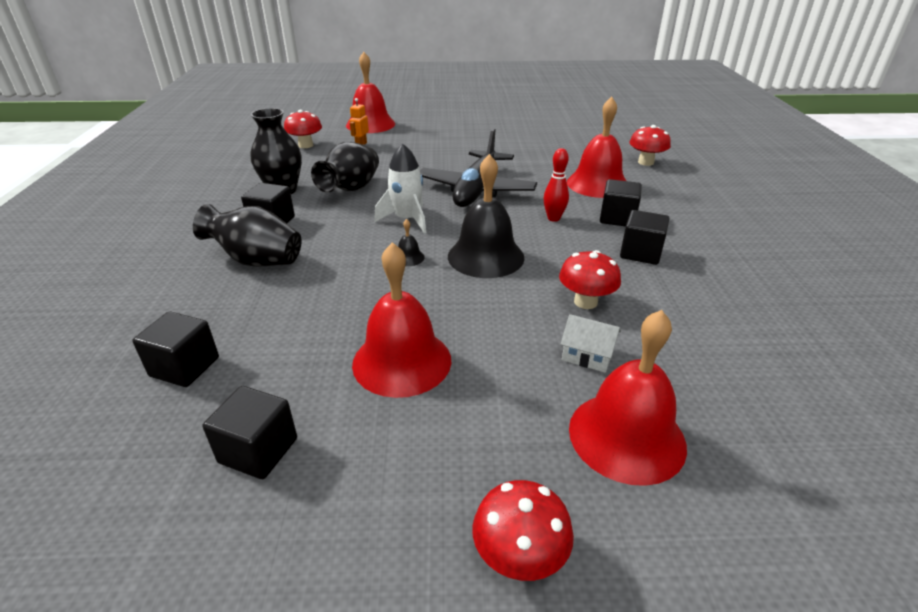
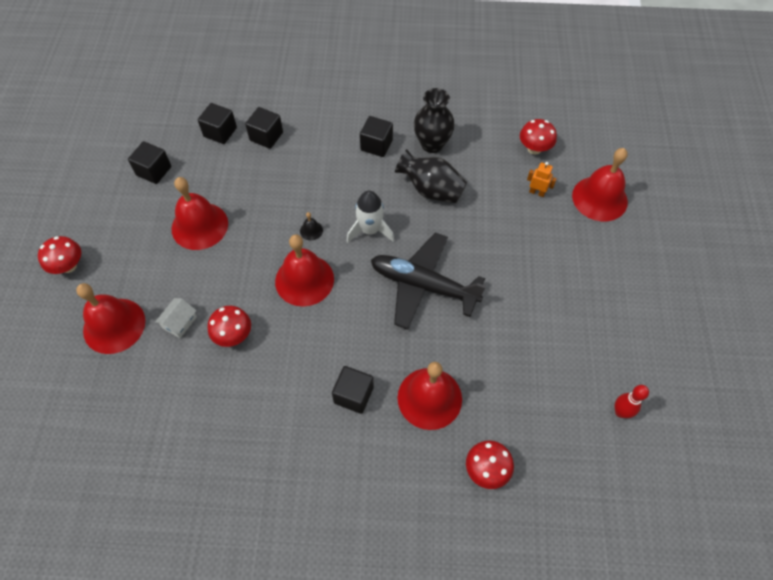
camera: 95 degrees right, 25 degrees up
(257, 261) = (321, 145): black vase -> none
(485, 256) = (304, 280): black bell -> red bell
(553, 218) = (359, 340): red bowling pin -> red bowling pin (620, 412)
(640, 253) = (291, 395): black cube -> black cube (266, 136)

